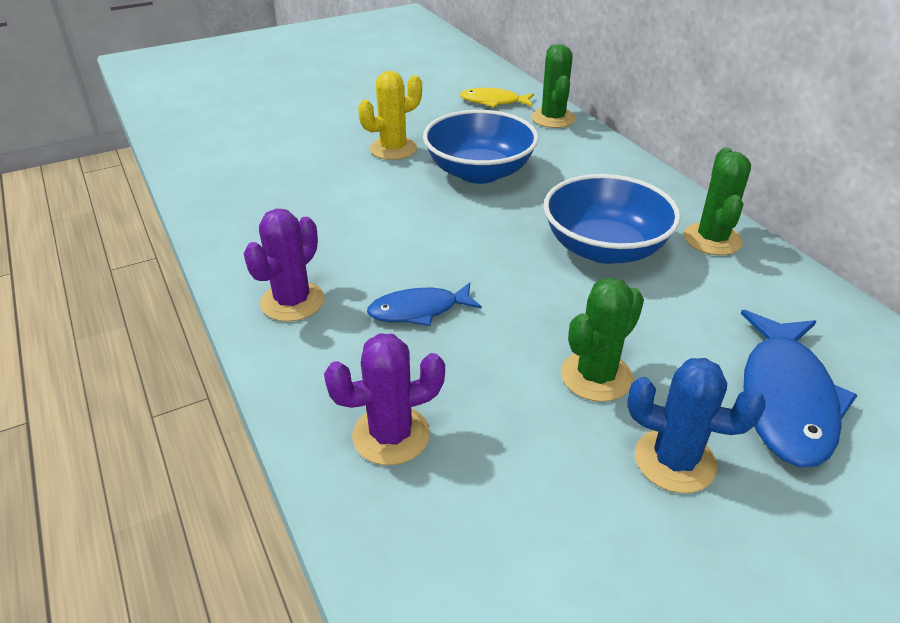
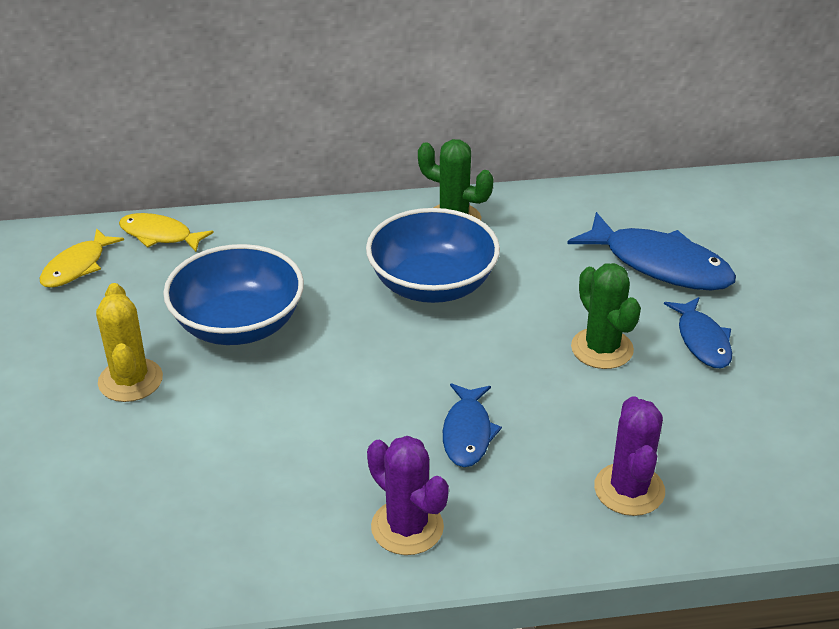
camera: 70 degrees left, 0 degrees up
(553, 118) = (160, 235): green cactus -> yellow fish
(674, 461) = (702, 340): blue cactus -> blue fish

